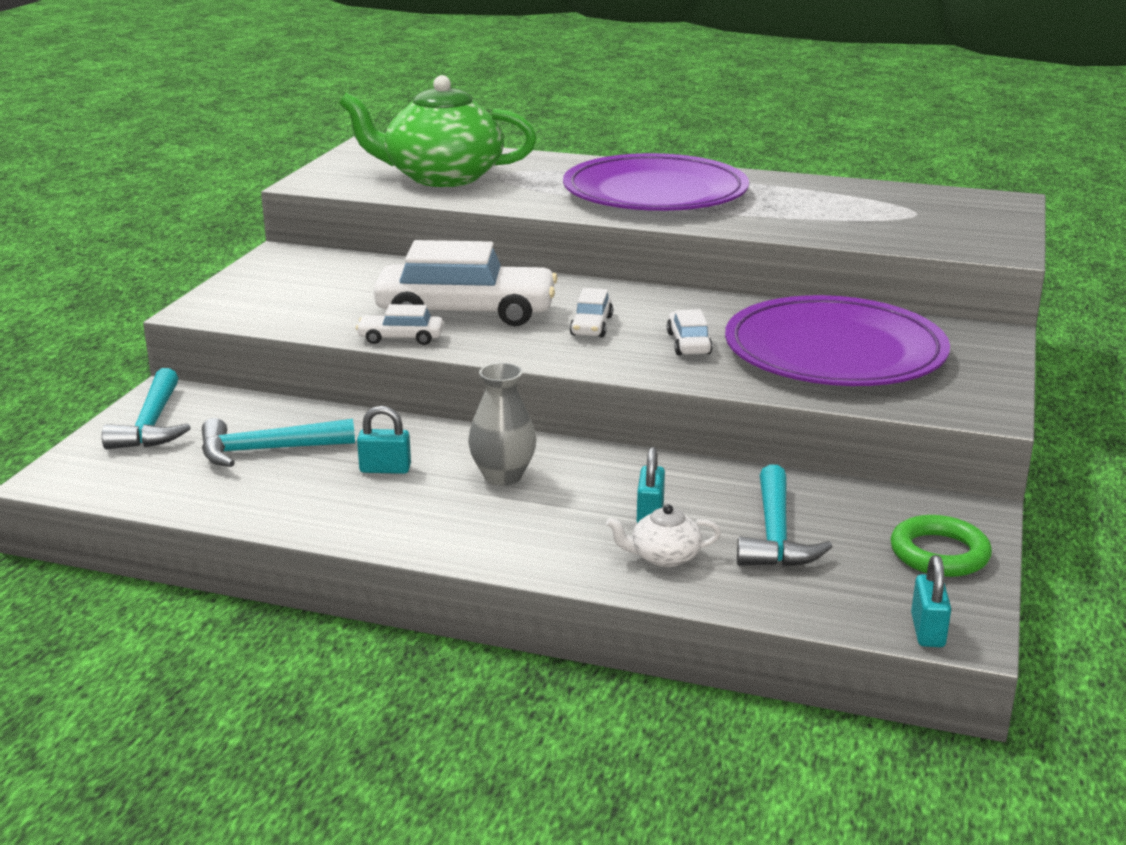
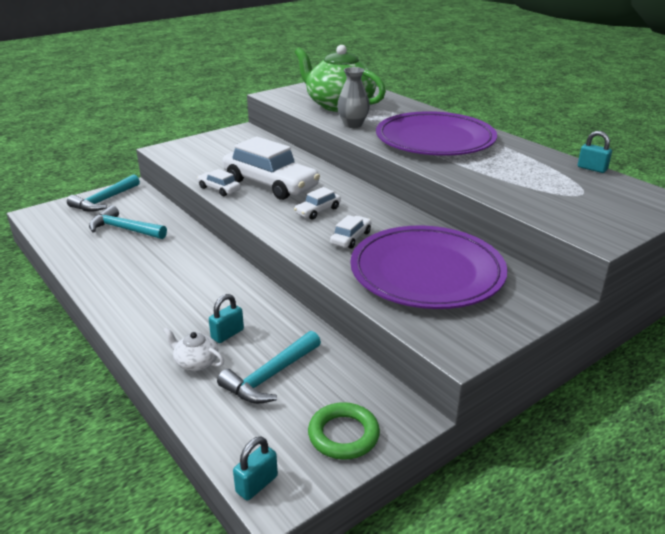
camera: 35 degrees right, 5 degrees up
(385, 469) = (154, 257): turquoise padlock -> turquoise padlock (592, 168)
(503, 476) = (195, 282): grey vase -> grey vase (353, 125)

